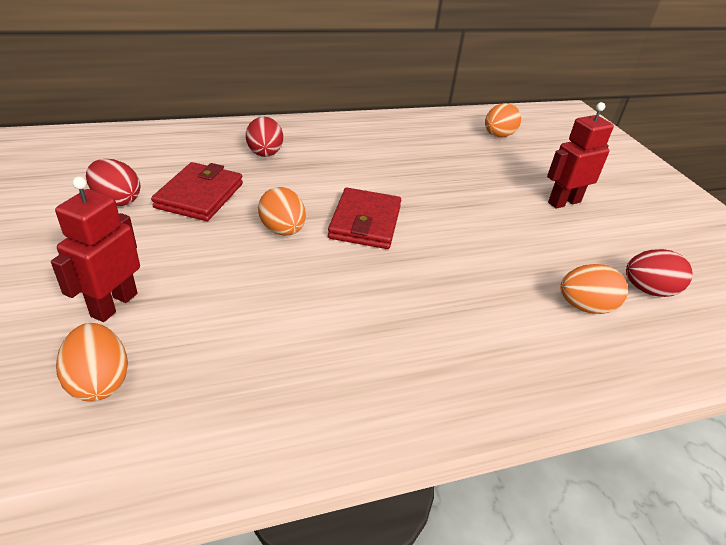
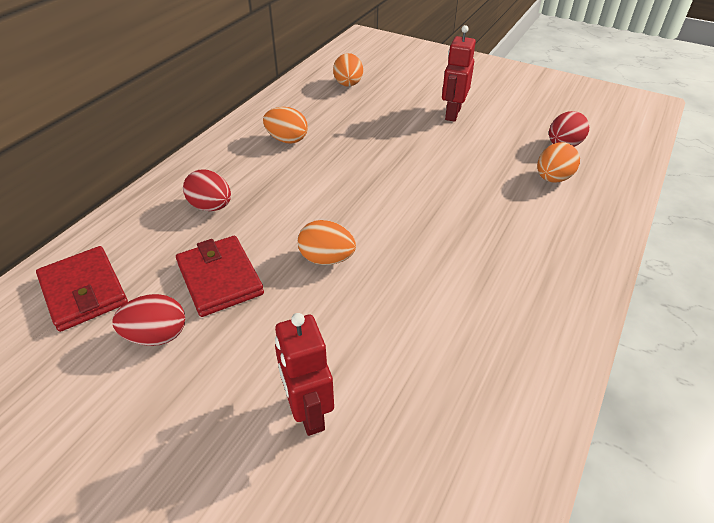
camera: 40 degrees left, 5 degrees up
(99, 381) = (394, 467): orange egg -> orange egg (287, 140)
(365, 222) = (368, 211): red wallet -> red wallet (84, 291)

